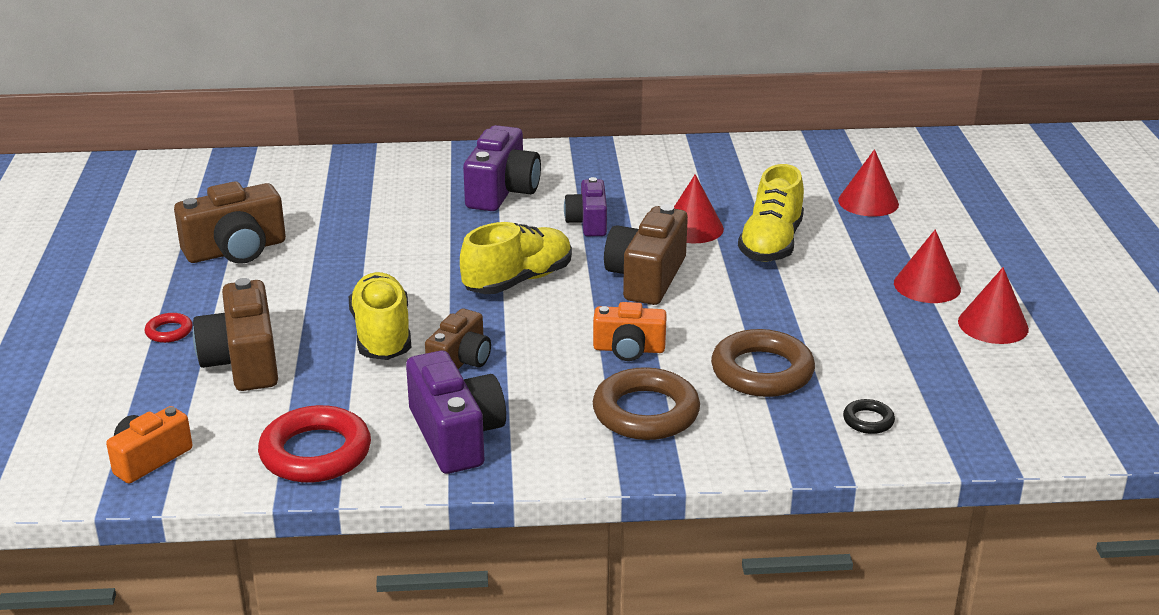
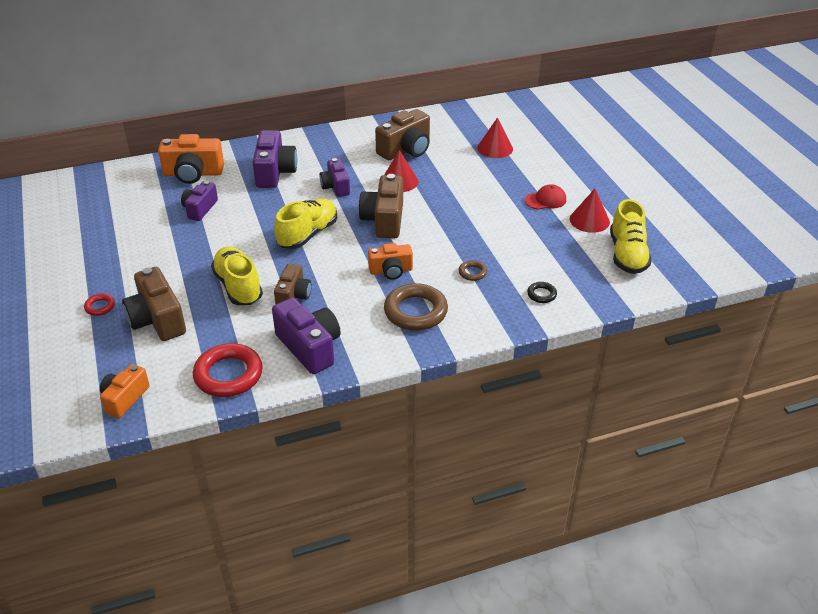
camera: 15 degrees left, 10 degrees up
(236, 250) = (120, 241): brown camera -> brown camera (406, 150)
(370, 225) = (200, 209): none -> purple camera
(380, 178) = (193, 173): none -> orange camera
(762, 371) = (472, 272): brown ring -> brown ring, size x0.47
(771, 244) = (449, 185): yellow shoe -> yellow shoe (627, 255)
(927, 285) = (545, 200): red cone -> red cap

